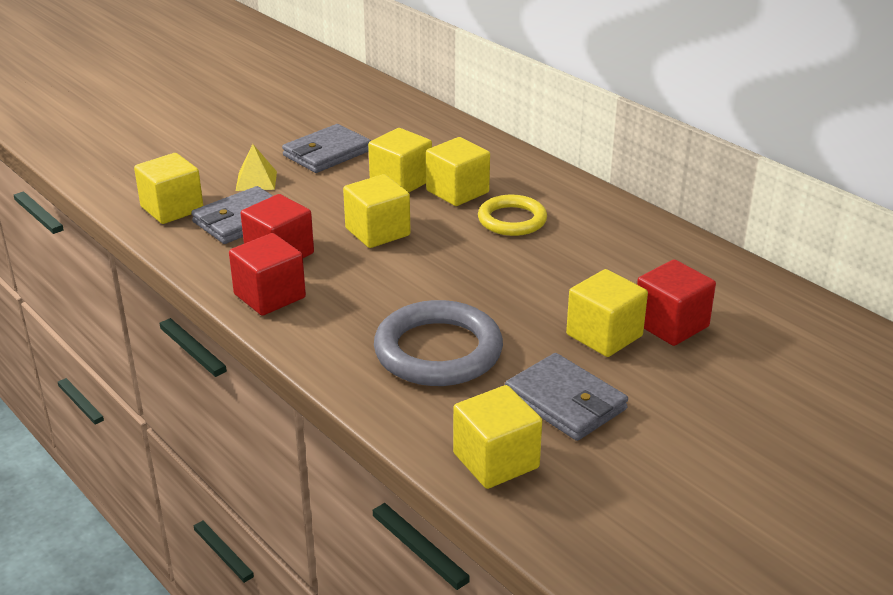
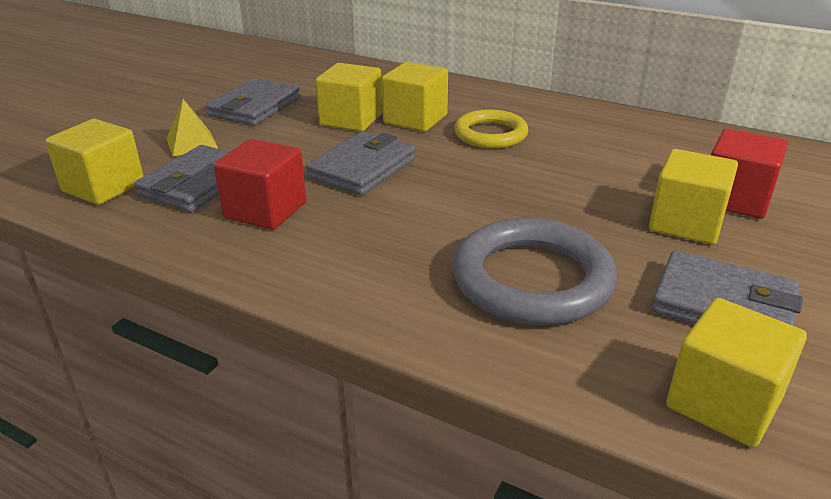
camera: 20 degrees left, 0 degrees up
(269, 296) = (284, 260): red cube -> none
(377, 232) = (362, 168): yellow cube -> grey wallet

